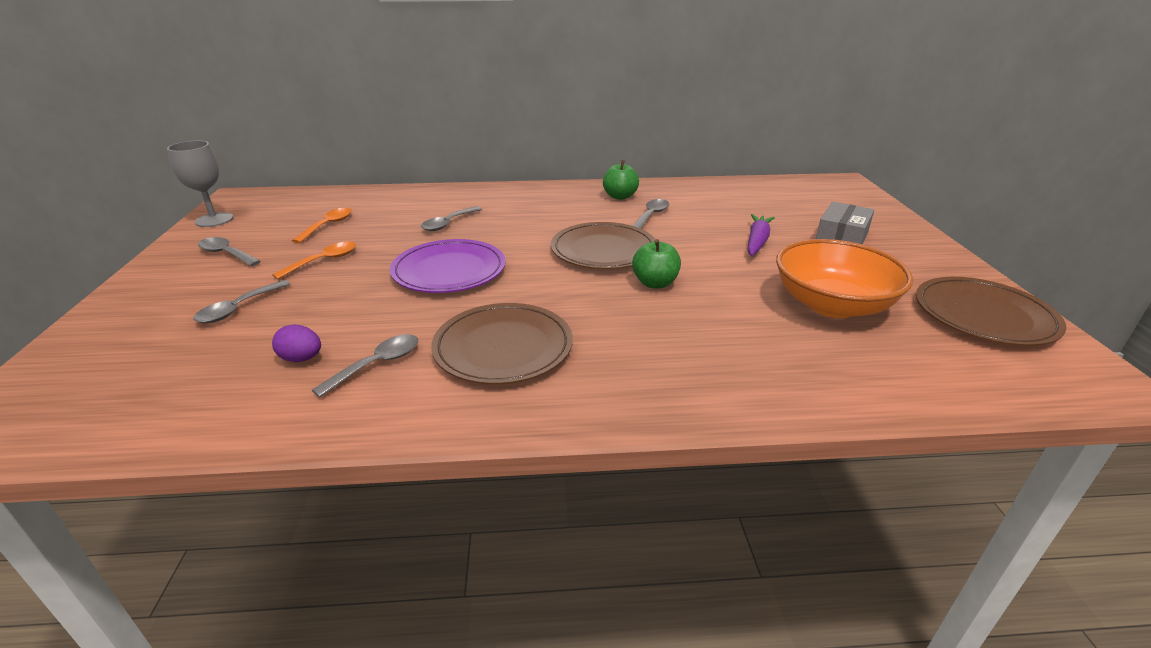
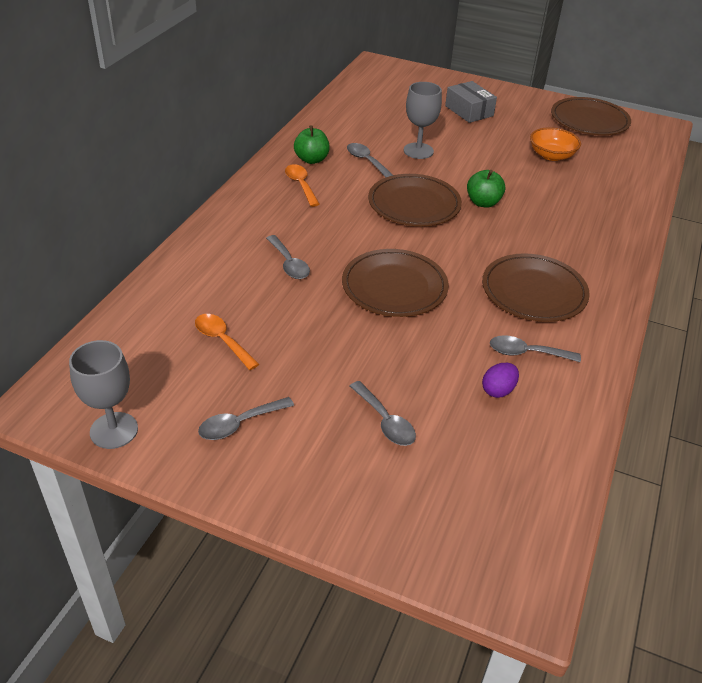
camera: 65 degrees left, 10 degrees up
(323, 261) = (316, 355): orange spoon -> orange spoon (301, 185)
(377, 364) = (526, 353): grey spoon -> grey spoon turned 60 degrees counterclockwise
(449, 270) = (394, 287): purple plate -> brown plate
(708, 232) = (418, 151): none -> grey goblet
(757, 241) = (449, 140): purple carrot -> none
(832, 305) = (551, 155): orange bowl -> orange bowl, size x0.60

